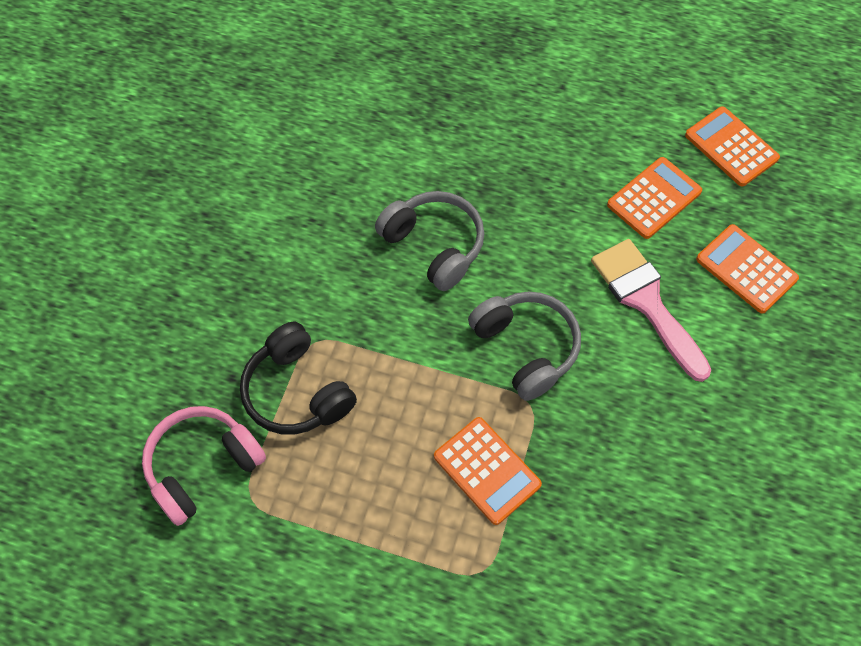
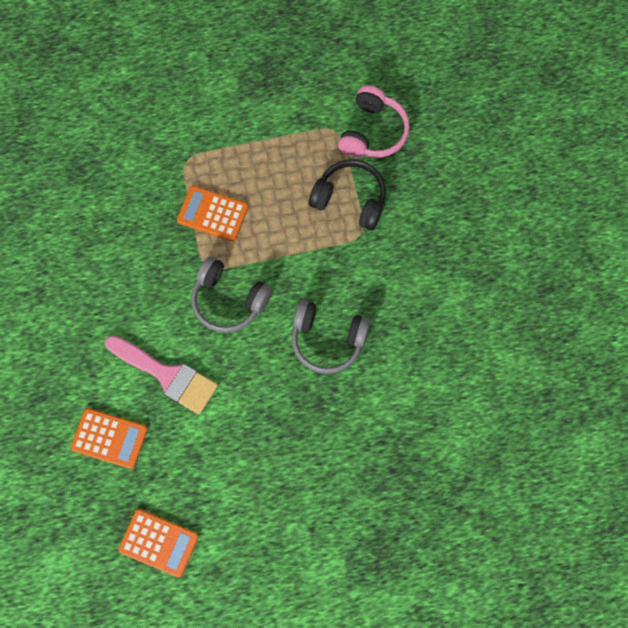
camera: 150 degrees right, 10 degrees up
(654, 198) = (197, 462): orange calculator -> none

